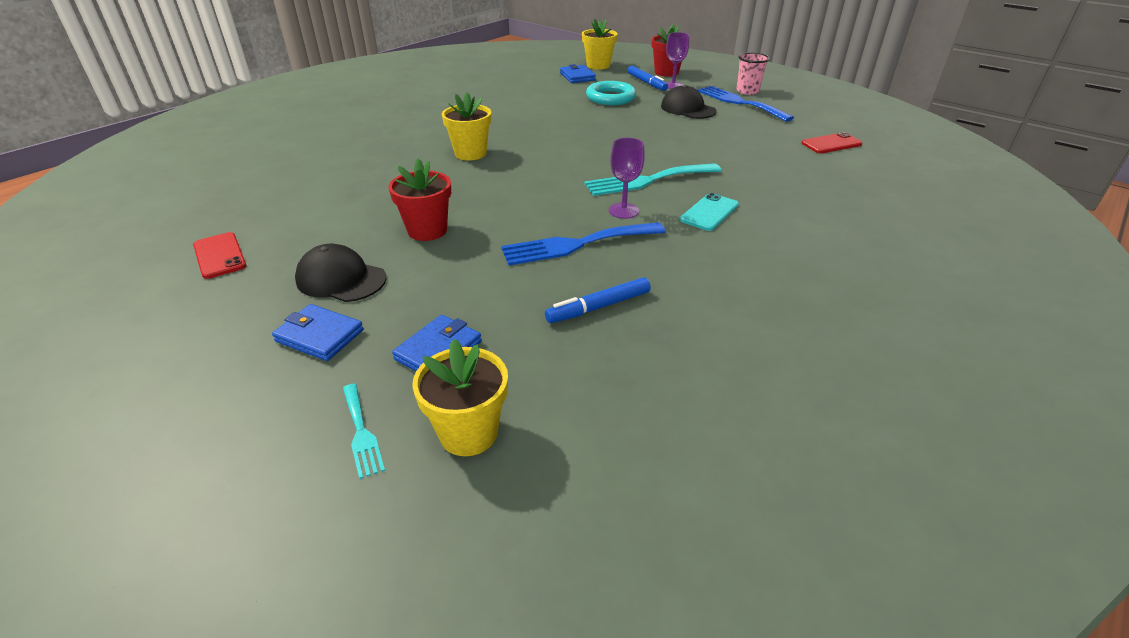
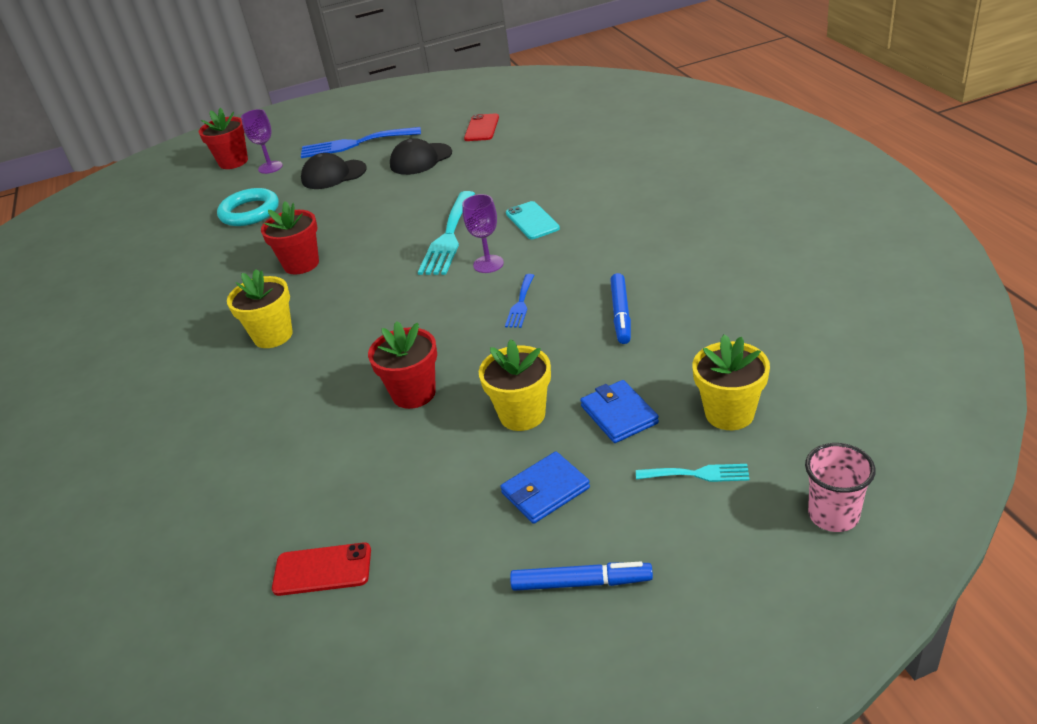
camera: 55 degrees left, 0 degrees up
(341, 279) = (456, 467): black cap -> black cap (421, 159)
(562, 135) = (301, 264): none -> red flower pot
(577, 76) = (165, 220): blue wallet -> none
(577, 244) = (521, 304): blue fork -> blue fork, size x0.52
(598, 65) = (154, 198): yellow flower pot -> yellow flower pot (522, 414)
(646, 83) = (243, 180): blue marker -> blue marker (581, 582)
(747, 91) = (337, 132): pink cup -> pink cup (833, 515)

